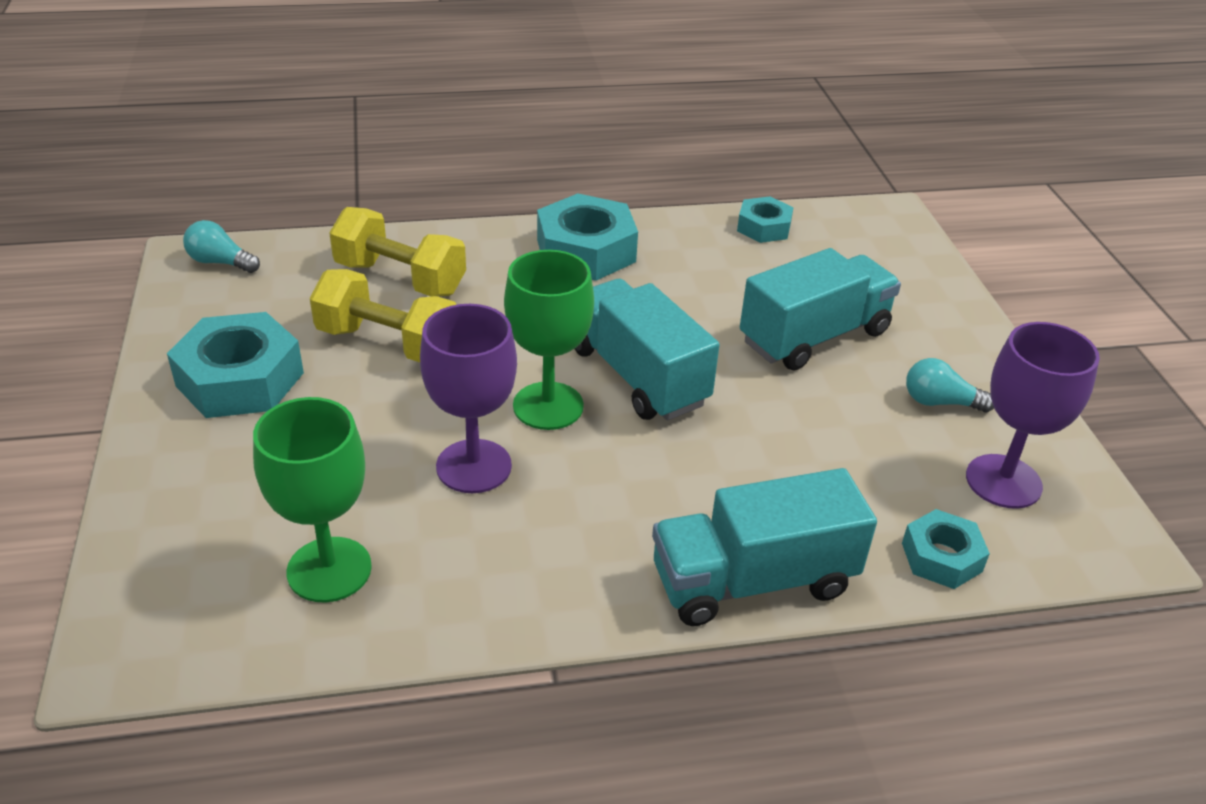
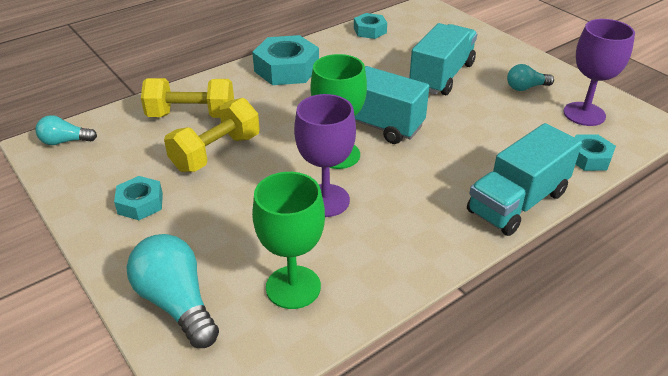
camera: 25 degrees left, 0 degrees up
(176, 529) = (177, 303): none -> turquoise light bulb
(240, 379) = (140, 203): turquoise nut -> turquoise nut, size x0.58
(388, 343) = (216, 153): yellow dumbbell -> yellow dumbbell turned 45 degrees counterclockwise

